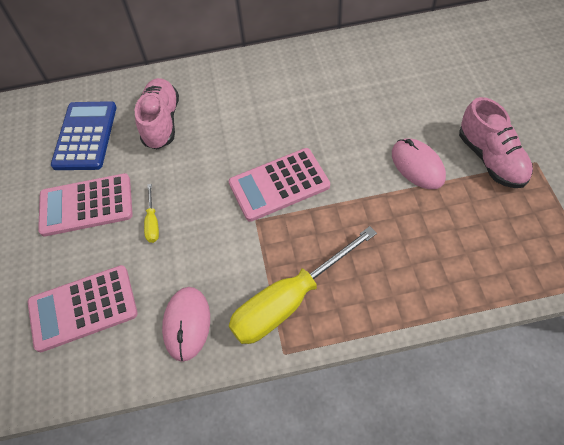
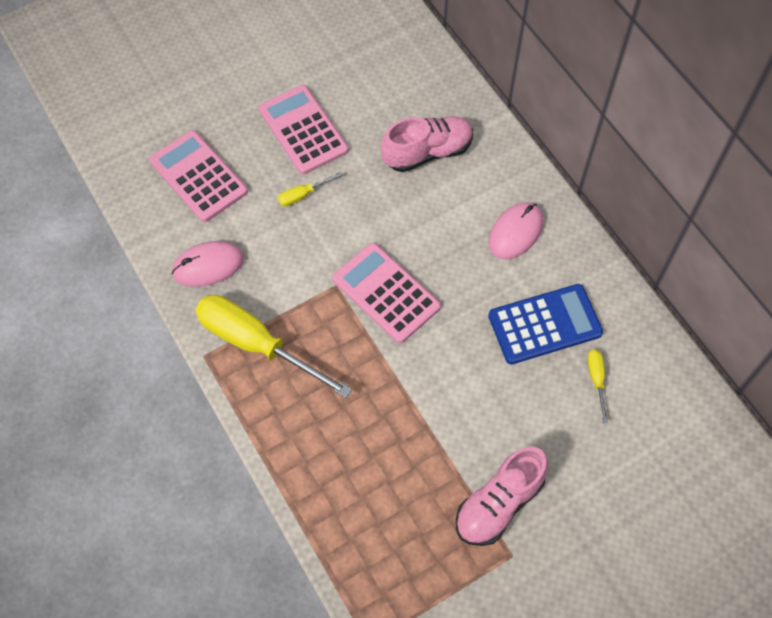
camera: 65 degrees right, 5 degrees up
(85, 136) = (384, 91): blue calculator -> blue calculator (544, 324)
(403, 75) = (596, 380): none -> yellow screwdriver
(417, 165) = (460, 425): pink mouse -> pink mouse (515, 232)

